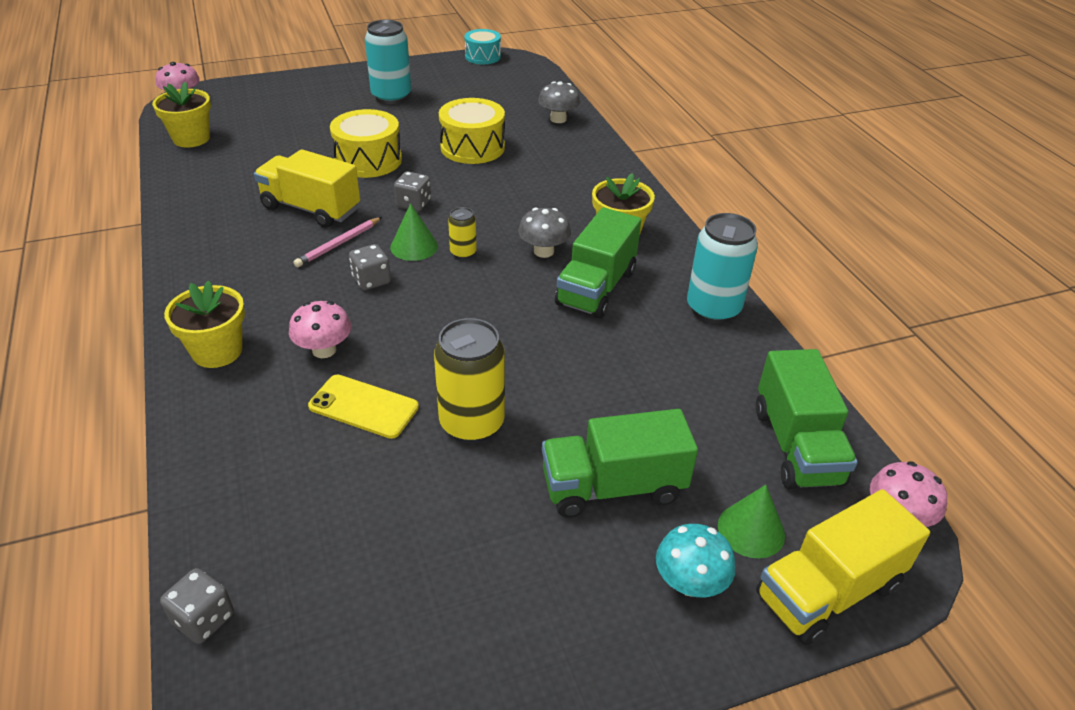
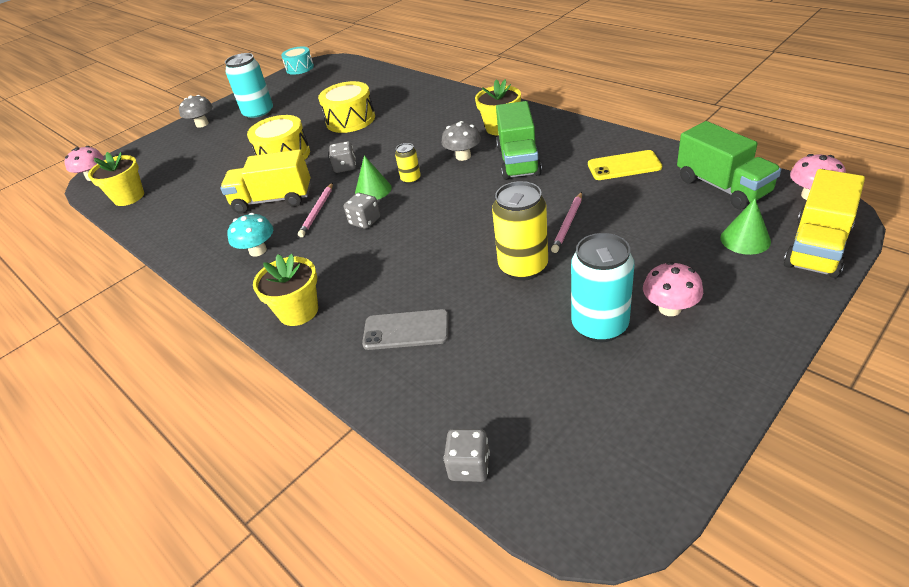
camera: 20 degrees left, 0 degrees up
(291, 431) = (406, 330): none -> grey phone
(324, 350) = (376, 274): pink mushroom -> pink mushroom (669, 308)
(364, 406) = (441, 292): yellow phone -> yellow phone (624, 166)
(558, 119) = (391, 83): grey mushroom -> grey mushroom (202, 124)
(570, 397) = (568, 224): none -> pink pencil
(613, 487) = (646, 257): green truck -> none
(690, 583) = (743, 282): turquoise mushroom -> turquoise mushroom (258, 250)
(713, 309) = (600, 141): turquoise can -> turquoise can (599, 326)

